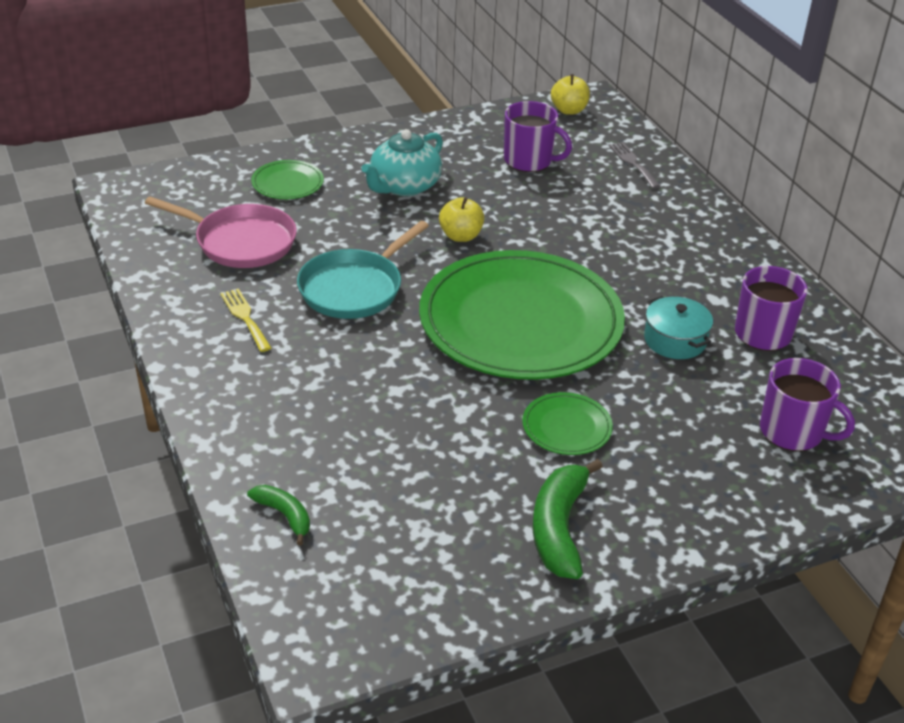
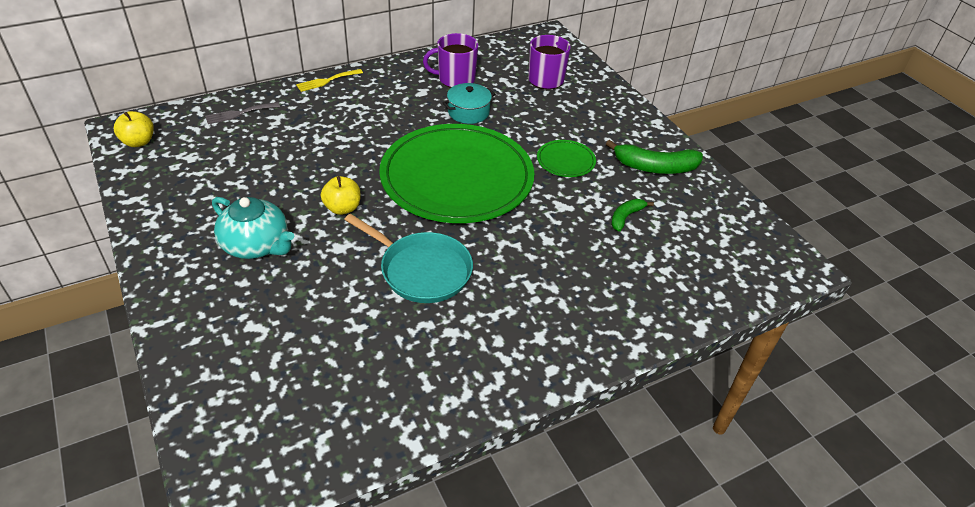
camera: 95 degrees left, 5 degrees up
(241, 242) = (348, 359): pink pan -> none
(245, 317) = (471, 341): yellow fork -> yellow fork (327, 81)
(284, 515) = (694, 291): green banana -> green banana (626, 217)
(287, 183) = (238, 333): green plate -> none
(529, 160) = (224, 167): purple mug -> none

